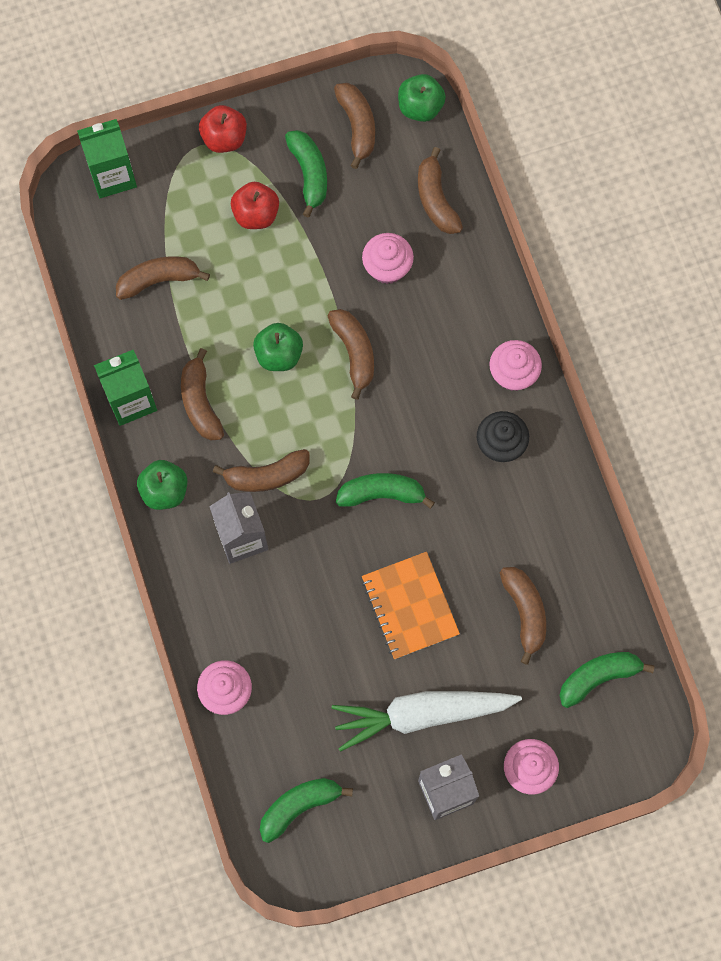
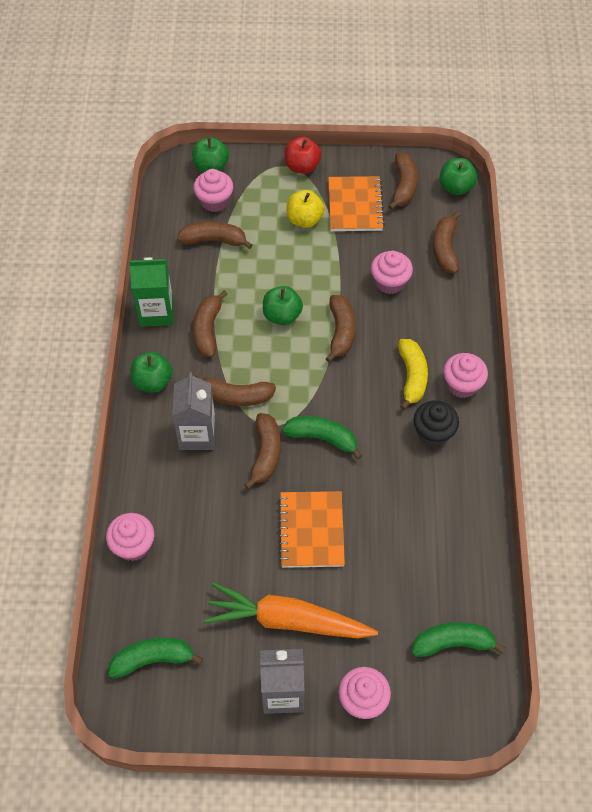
camera: 20 degrees right, 15 degrees down
(112, 176) = (211, 166): green carton -> green apple
(137, 224) = (214, 201): none -> pink cupcake
(256, 214) = (304, 219): red apple -> yellow apple
(309, 174) = (355, 205): green banana -> orange notebook
(422, 714) = (287, 620): white carrot -> orange carrot
(454, 383) = (412, 377): none -> yellow banana
(525, 612) = (407, 568): brown banana -> brown banana (265, 454)

